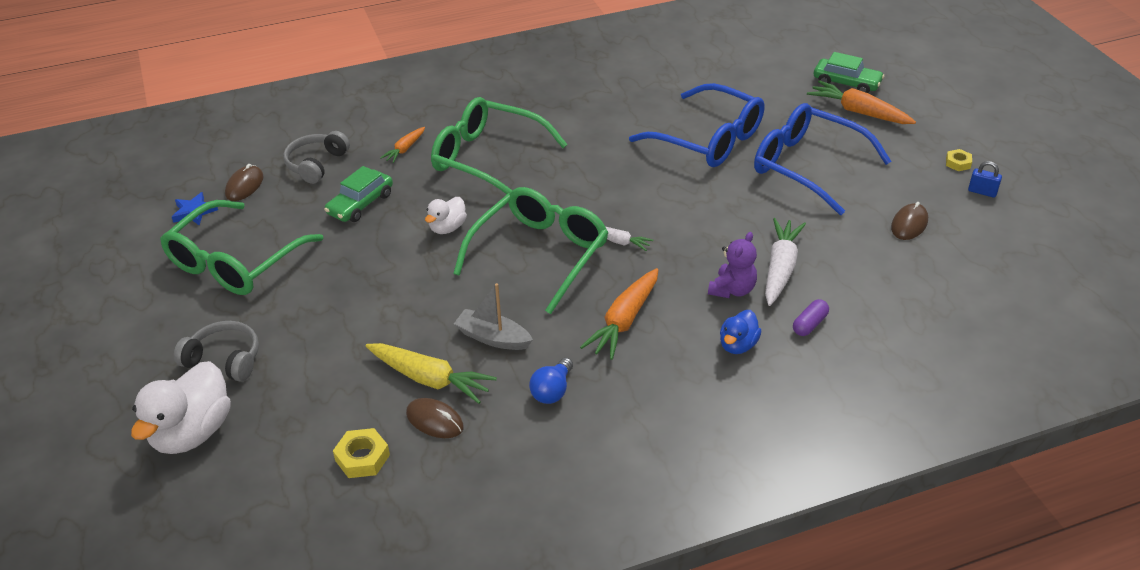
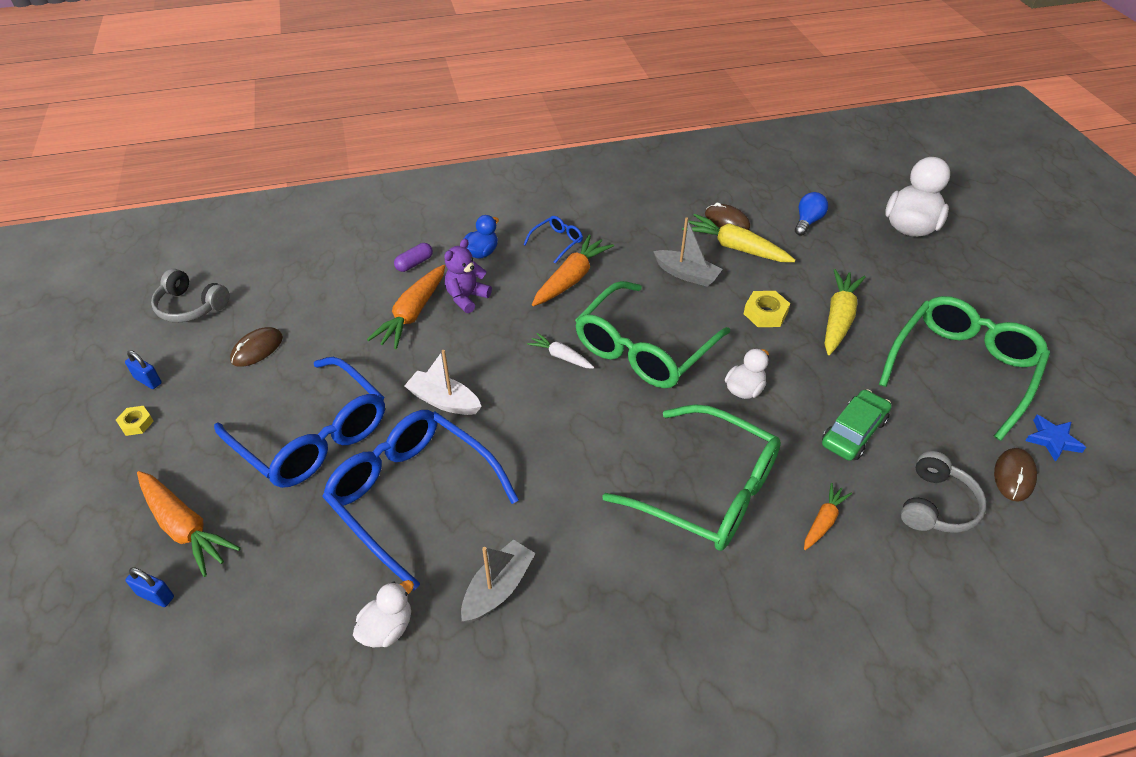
camera: 175 degrees left, 5 degrees up
(224, 360) = (916, 275): grey headphones -> grey headphones (191, 306)
(336, 300) = (838, 319): none -> yellow carrot
(362, 458) = (775, 203): yellow nut -> yellow nut (765, 313)
(552, 391) = (637, 233): blue light bulb -> blue light bulb (807, 222)
(630, 102) = (498, 588): none -> grey boat
(651, 368) = (557, 242): none -> blue glasses
(692, 82) = (387, 628): none -> white duck
(713, 198) = (444, 401): none -> white boat
(780, 268) = (413, 314): white carrot -> orange carrot
(846, 83) = (156, 596): green car -> blue padlock

